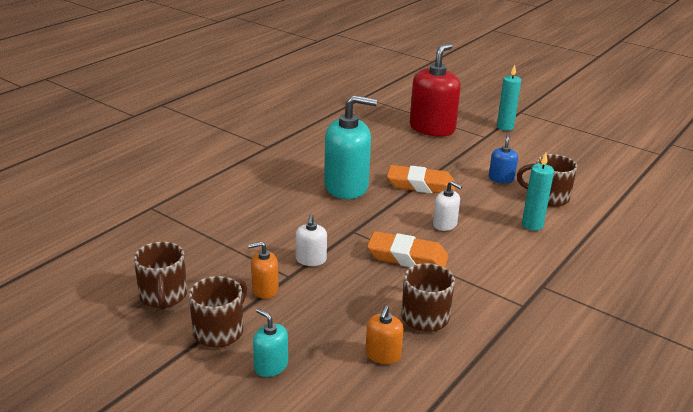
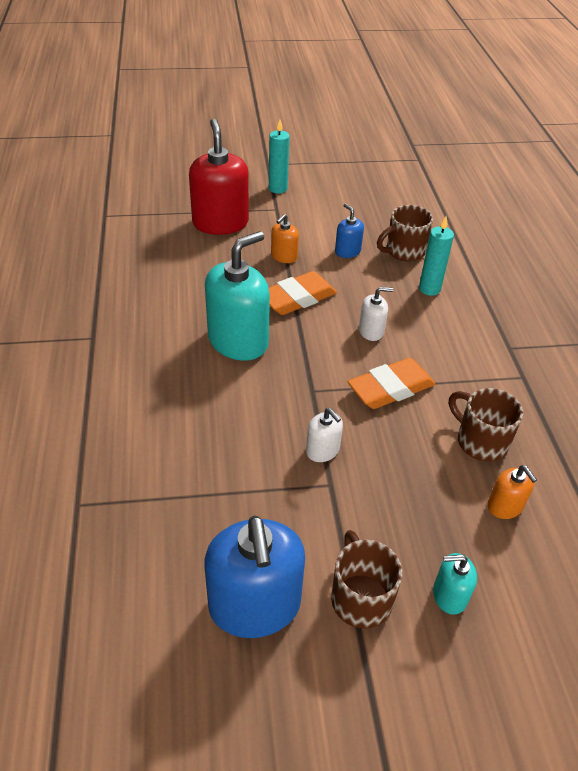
camera: 45 degrees left, 15 degrees up
(163, 296) = (255, 605): brown mug -> blue soap dispenser
(265, 289) = (332, 517): orange soap dispenser -> orange soap dispenser (284, 256)

